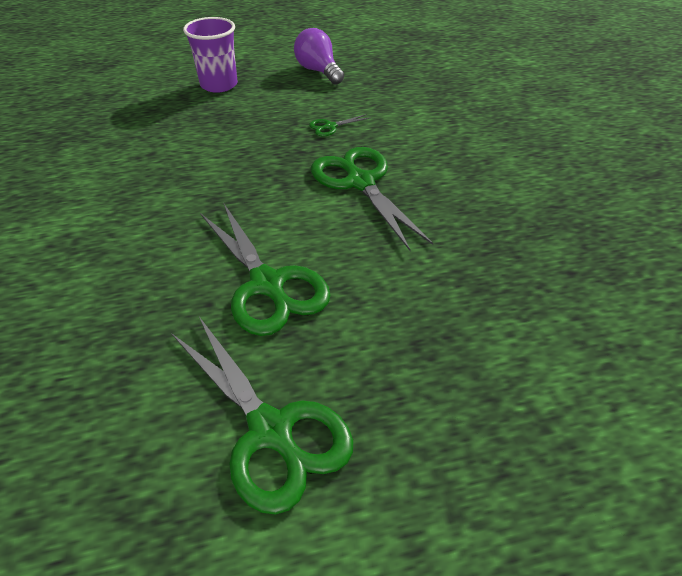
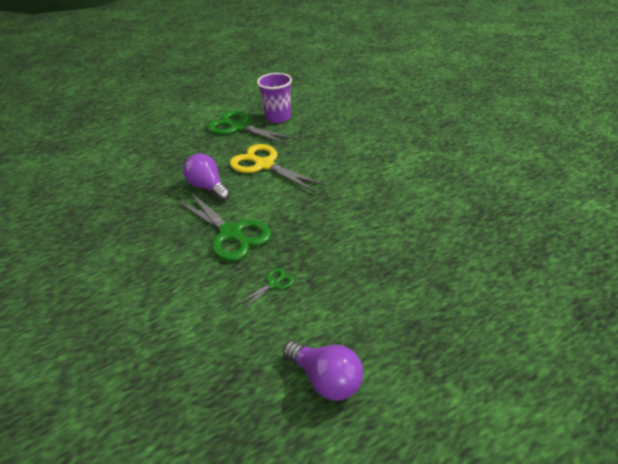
camera: 165 degrees right, 5 degrees down
(219, 85) = (423, 315): purple cup -> purple cup (278, 117)
(268, 285) = (264, 165): green scissors -> yellow scissors
(379, 262) = (208, 187): none -> purple light bulb

